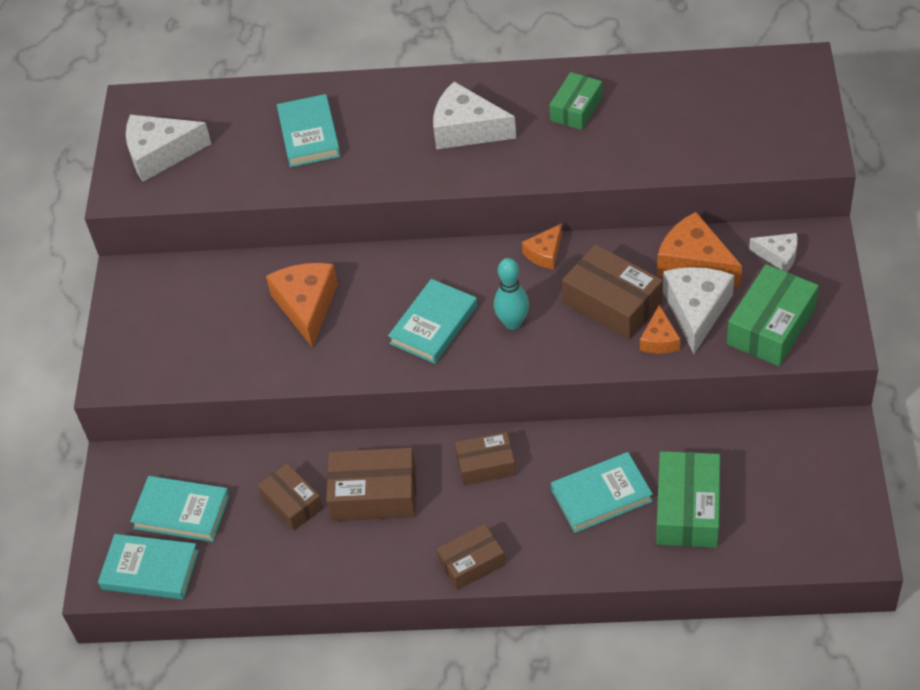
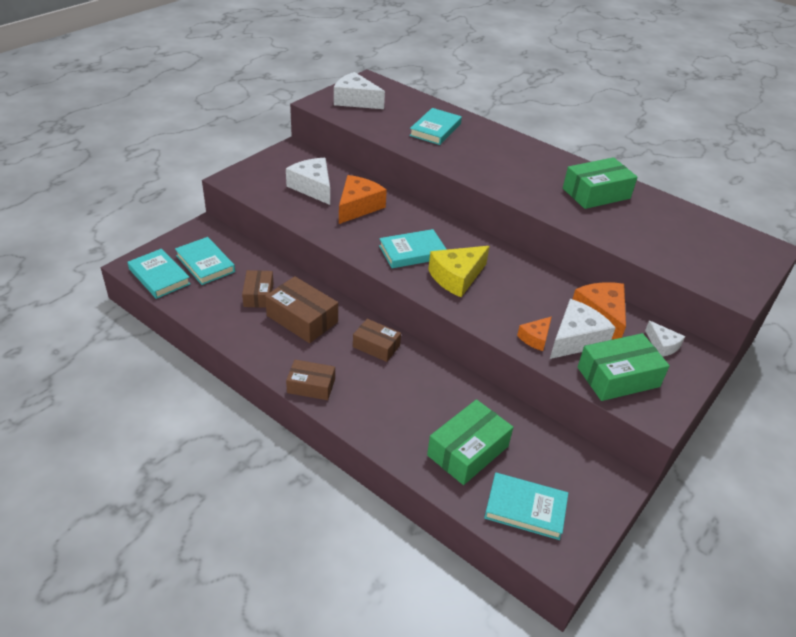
camera: 30 degrees right, 10 degrees down
(466, 129) = (521, 169): white cheese -> white cheese (313, 187)
(513, 323) = (457, 277): turquoise bowling pin -> yellow cheese
(545, 253) = (513, 259): orange cheese -> none
(576, 109) = (596, 193): green box -> green box, size x1.55
(601, 495) = (423, 406): turquoise book -> turquoise book (525, 508)
(612, 303) = (526, 303): brown box -> none

